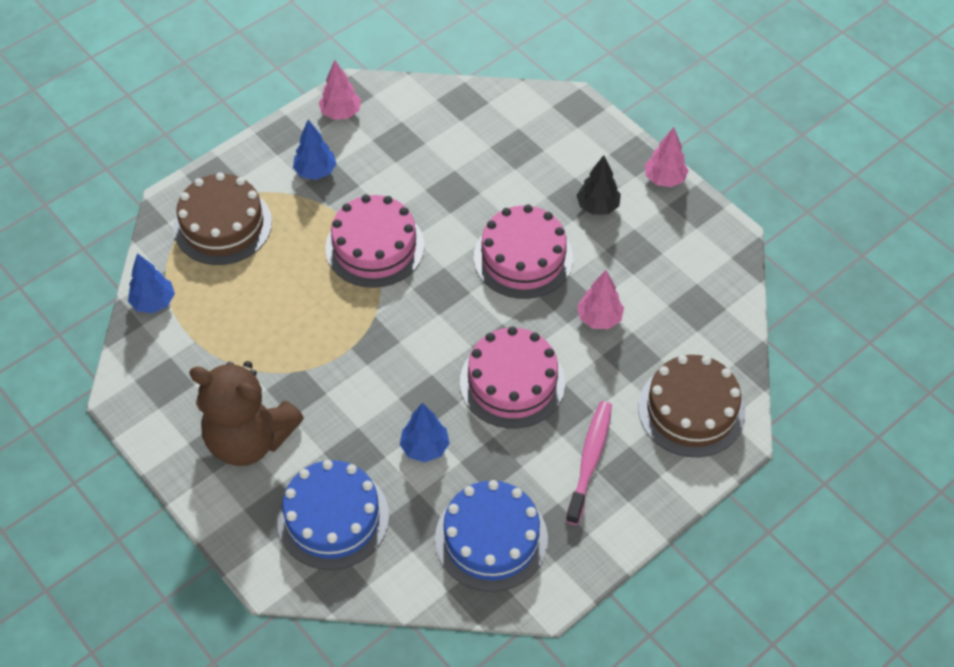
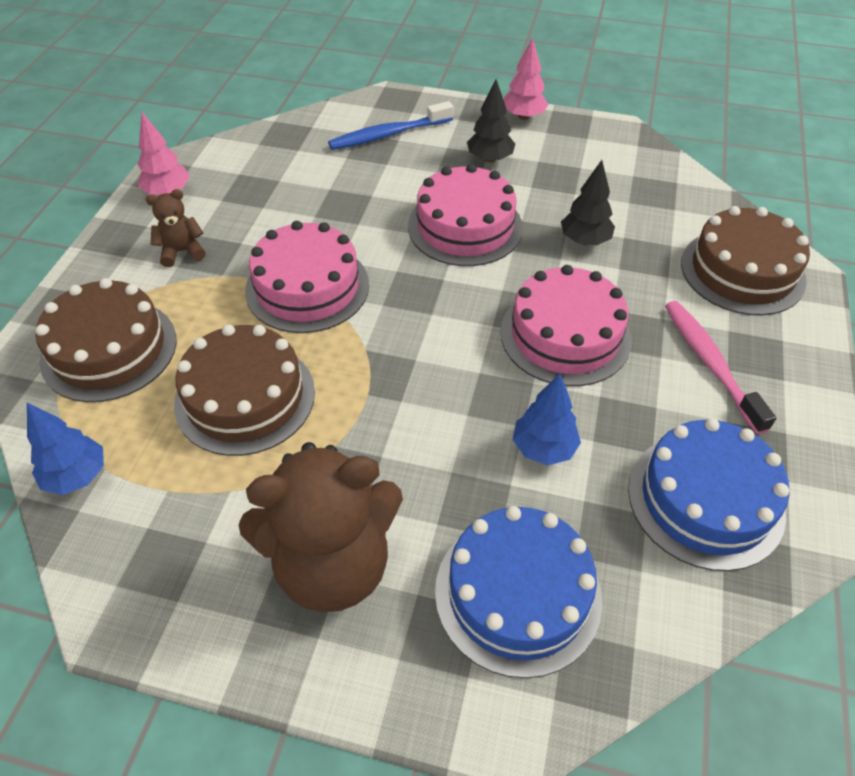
camera: 35 degrees left, 5 degrees down
(277, 306) = (245, 397): none -> brown cake
(315, 172) = (182, 252): blue tree -> brown teddy bear
(540, 141) = (388, 134): none -> blue toothbrush
(599, 318) = (584, 241): pink tree -> black tree

